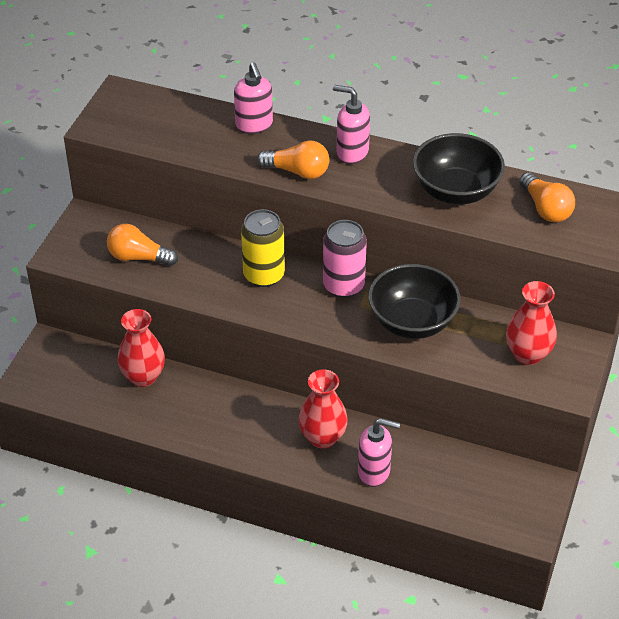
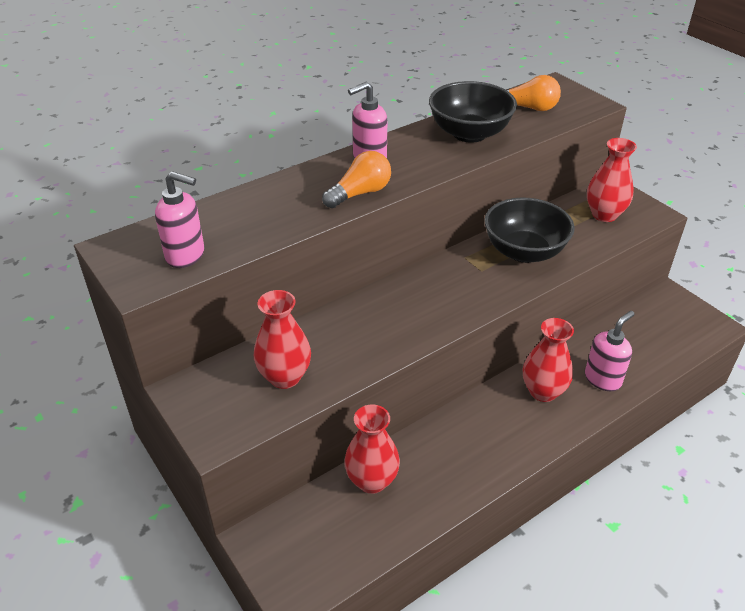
camera: 55 degrees left, 5 degrees down
(138, 257) = (285, 377): orange light bulb -> red vase
(254, 125) = (270, 191): pink soap dispenser -> pink soap dispenser (186, 255)
(264, 275) = (392, 306): yellow can -> none
(343, 285) = (449, 267): pink can -> none

